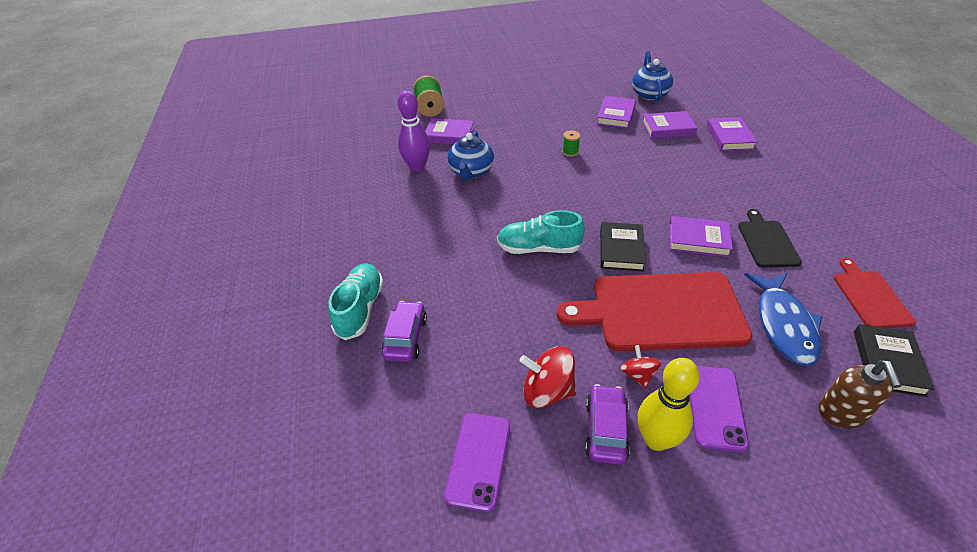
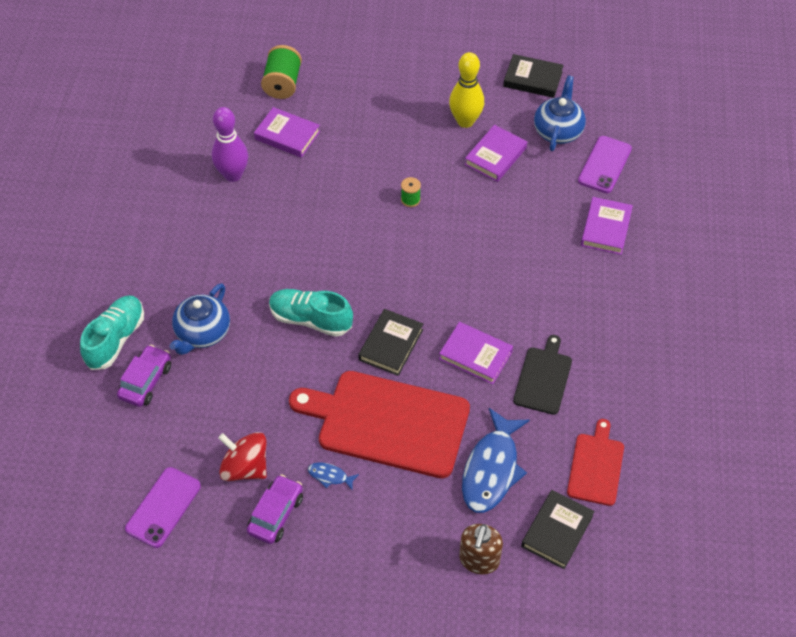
camera: 15 degrees right, 10 degrees up
(471, 172) = (288, 198): blue teapot -> blue teapot (202, 333)
(610, 72) = (532, 79): none -> black book
(638, 375) = (330, 476): red spinning top -> blue fish
(656, 439) = (312, 534): yellow bowling pin -> yellow bowling pin (465, 121)
(668, 128) = (543, 194): purple book -> none
(715, 407) = (377, 523): purple phone -> purple phone (604, 165)

